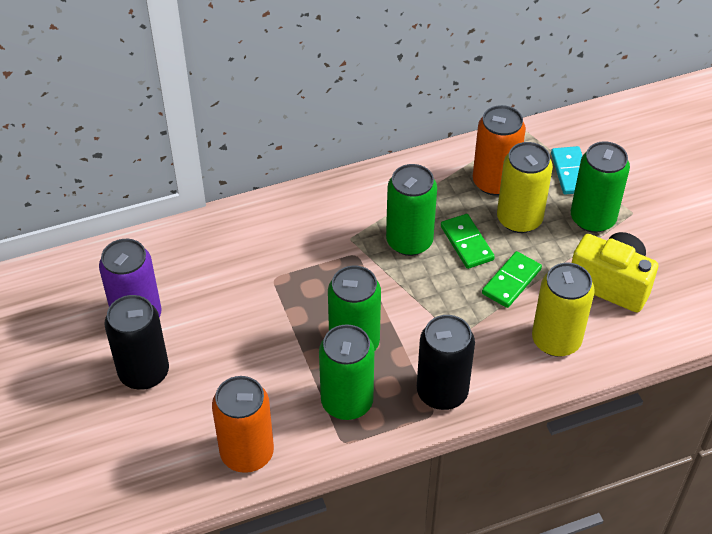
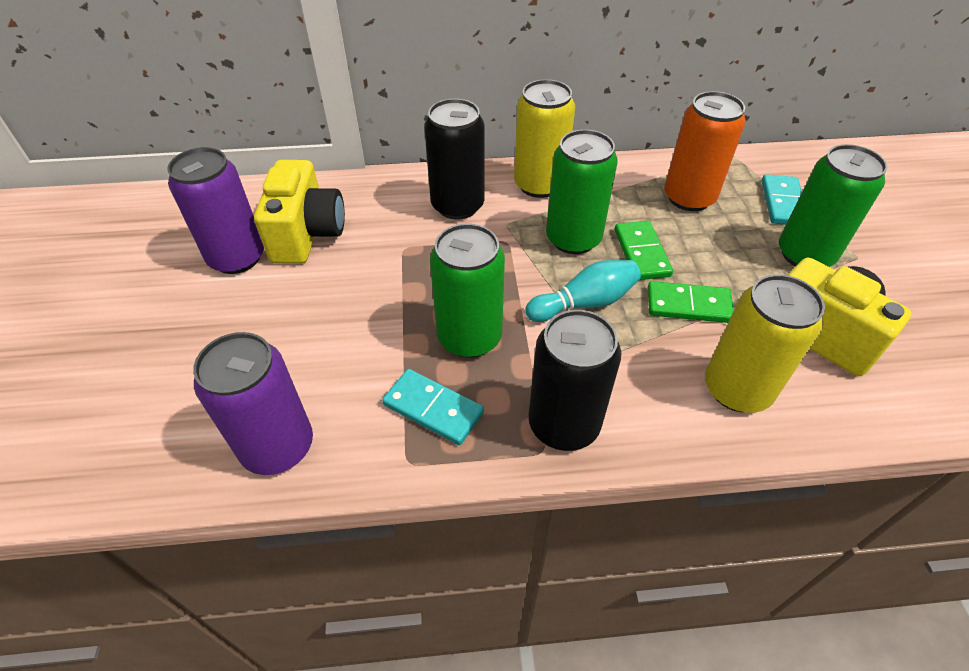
camera: 15 degrees right, 0 degrees up
(144, 372) = (209, 319): black can -> black can (457, 205)
(186, 283) = (307, 234): none -> yellow camera
(247, 453) = (277, 446): orange can -> purple can
(347, 402) = (433, 408): green can -> turquoise domino
(433, 296) = (584, 303): none -> turquoise bowling pin
(511, 281) = (688, 305): green domino -> green domino turned 45 degrees clockwise
(519, 219) = (711, 239): yellow can -> yellow can (539, 185)

